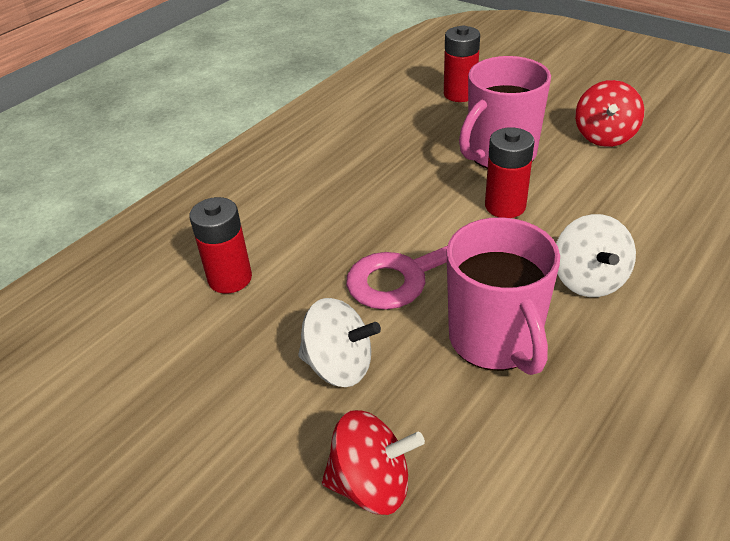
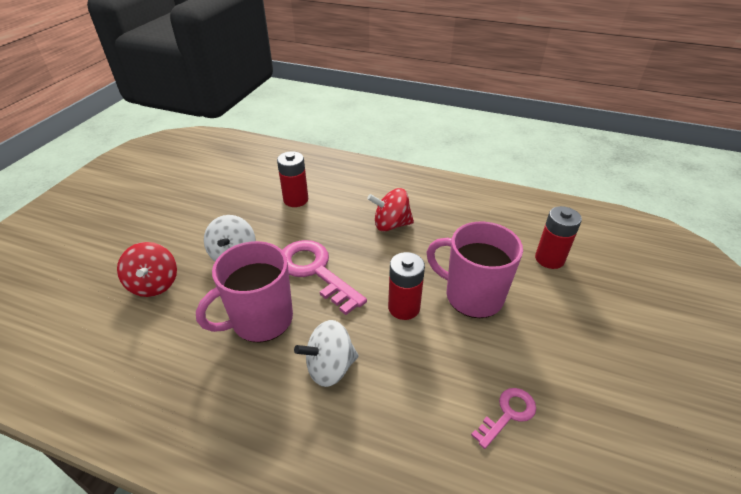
camera: 70 degrees right, 0 degrees up
(604, 136) = (540, 367): red spinning top -> red spinning top (391, 224)
(657, 167) = (508, 414): none -> pink key

